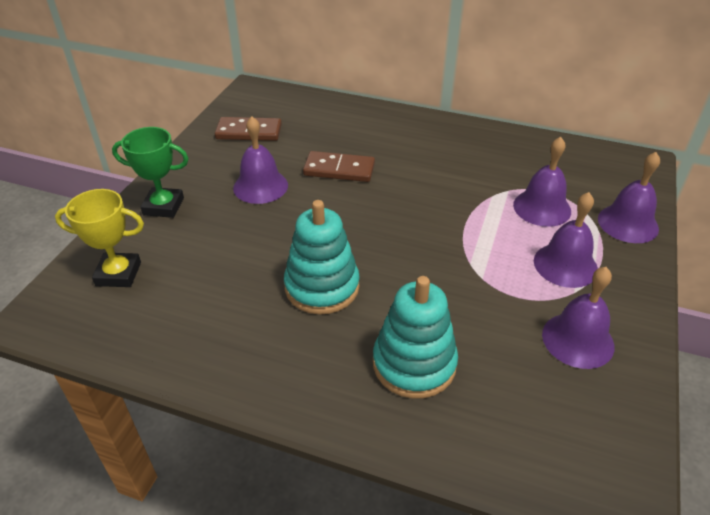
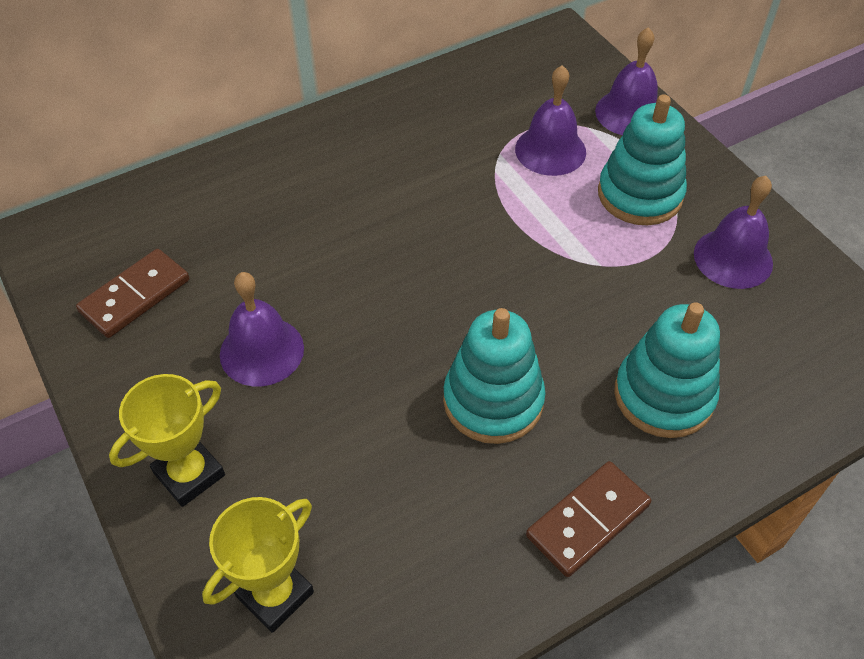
camera: 50 degrees left, 10 degrees up
(163, 206) = (189, 474): green trophy -> yellow trophy
(339, 169) = (314, 259): brown domino -> brown domino (587, 520)
(565, 265) = (640, 195): purple bell -> turquoise stacking toy

